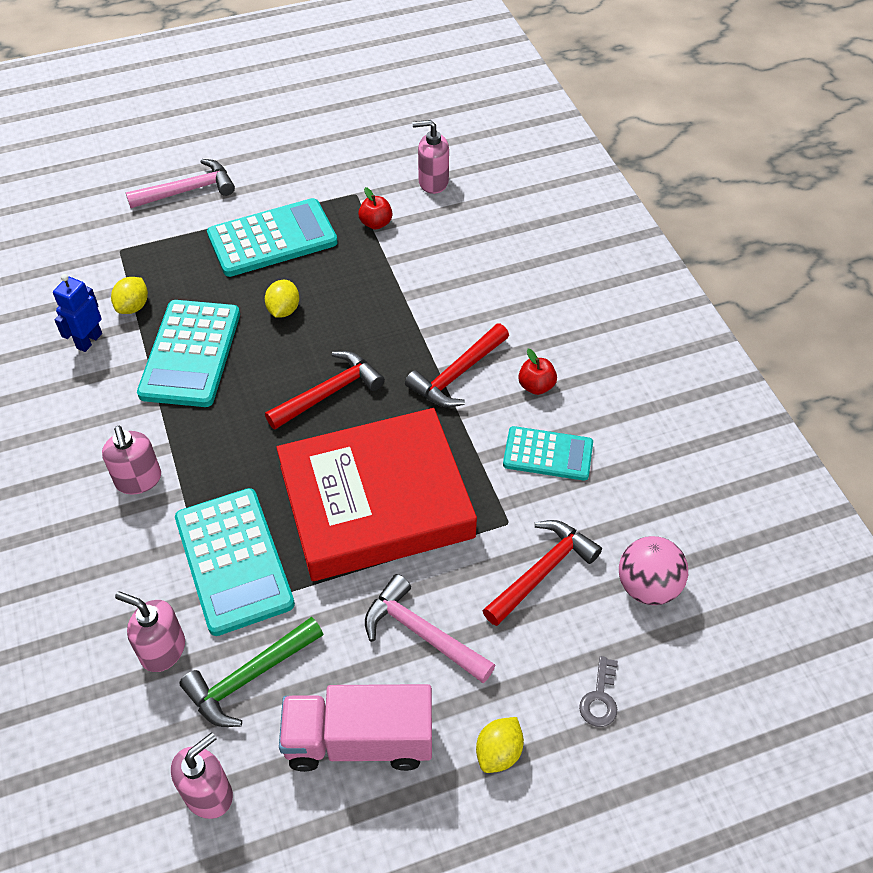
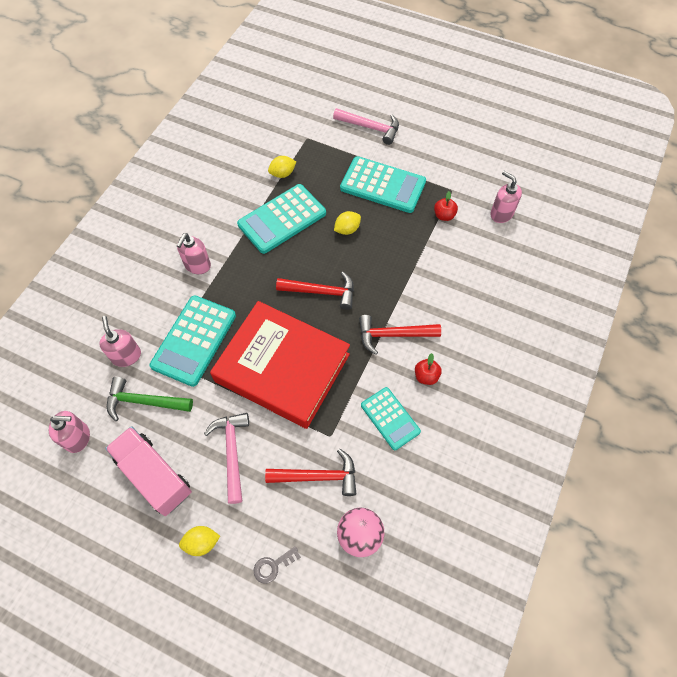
camera: 45 degrees right, 10 degrees up
(89, 341) = (247, 177): blue robot -> none

